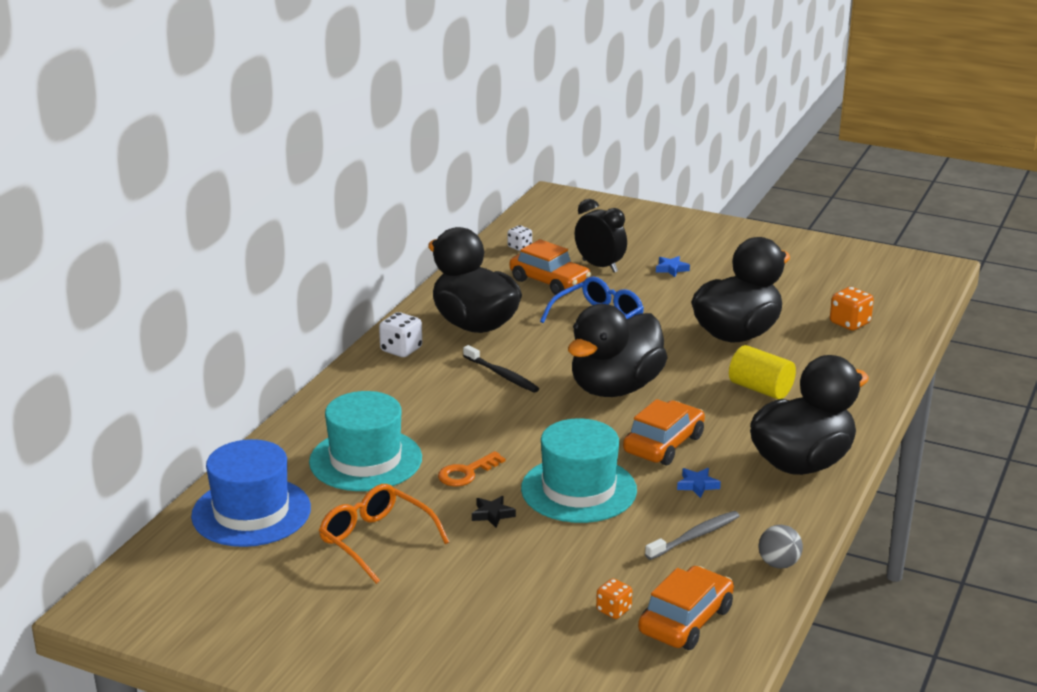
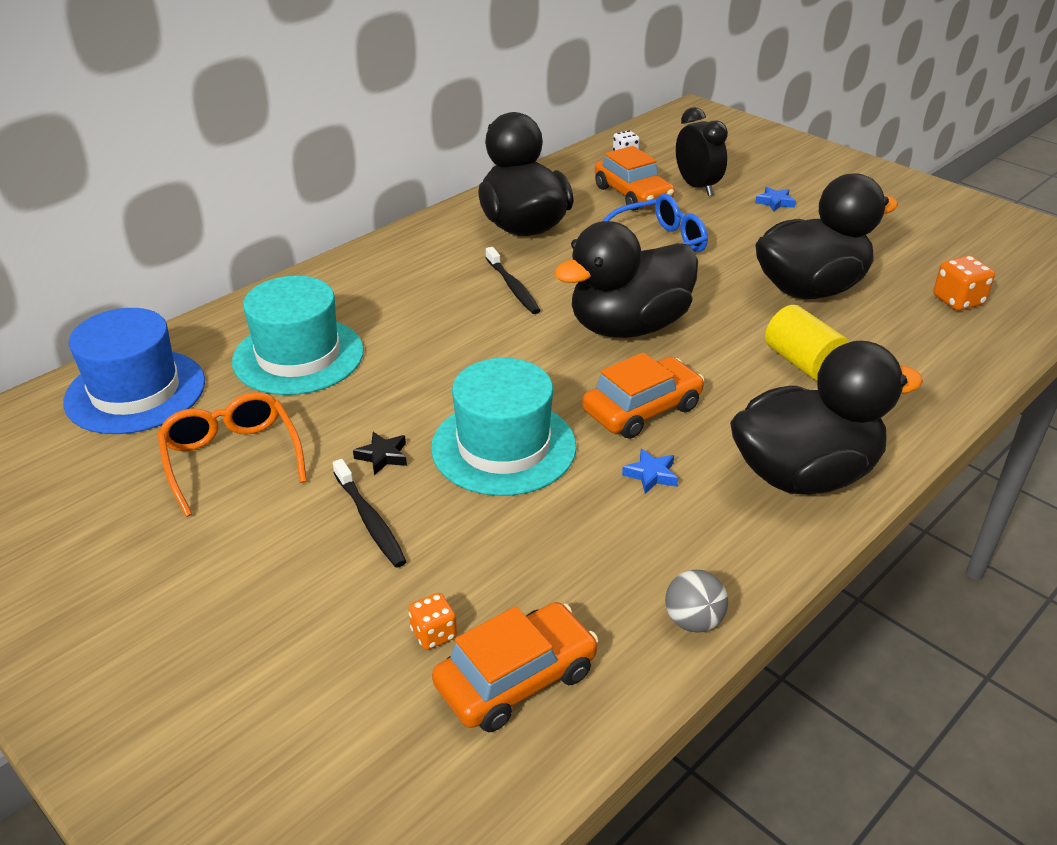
camera: 20 degrees right, 10 degrees up
(401, 350) = (428, 239): white dice -> none
(466, 473) = (392, 396): orange key -> none
(516, 556) = (370, 520): none -> black toothbrush
(694, 536) = (604, 548): grey toothbrush -> none

